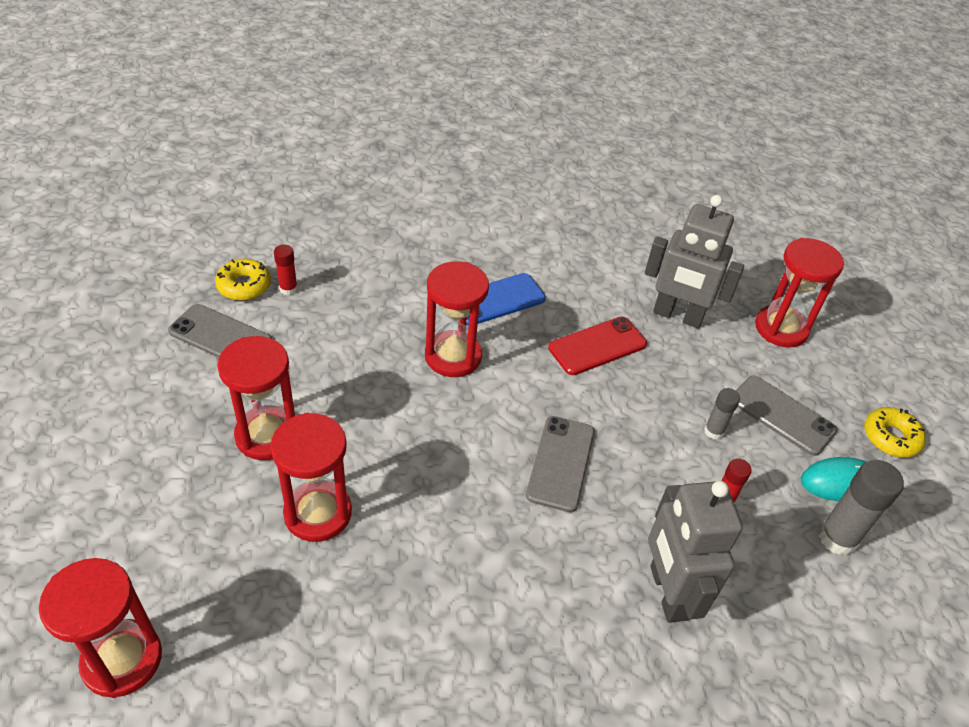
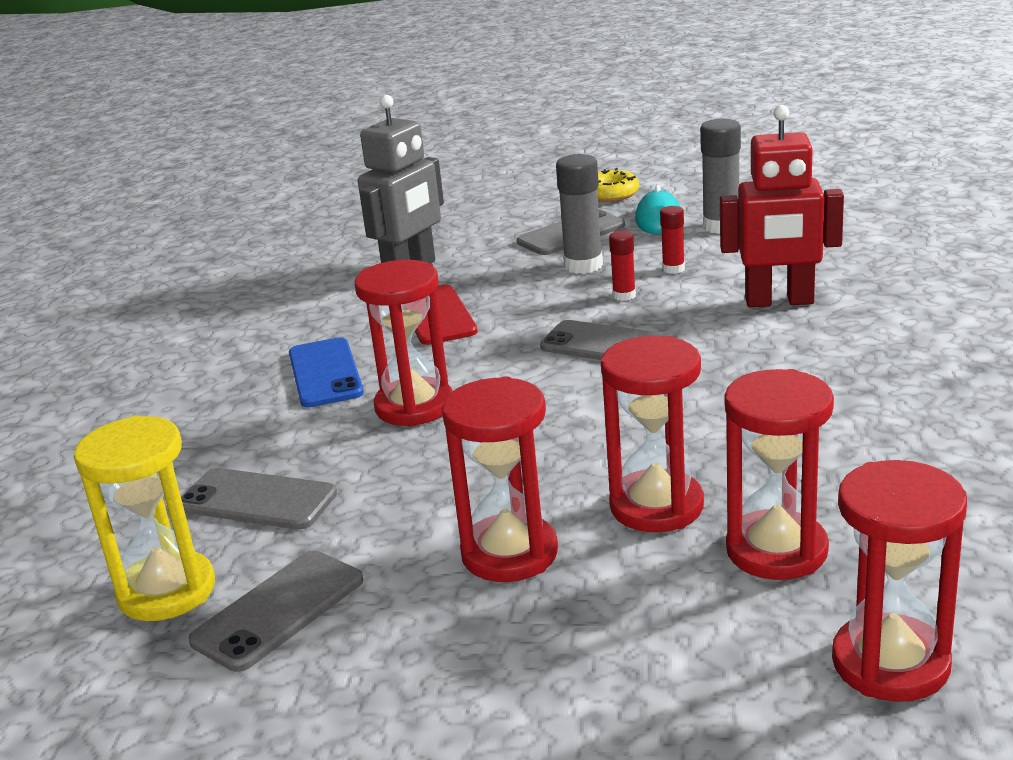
camera: 70 degrees left, 20 degrees down
(244, 286) = (167, 591): yellow donut -> yellow hourglass
(288, 289) = (202, 544): red glue stick -> red glue stick (624, 296)
(334, 302) = (257, 500): none -> grey phone
(668, 592) = (779, 301): grey robot -> red robot
(714, 431) = (583, 265): grey glue stick -> grey glue stick, size x1.78
(781, 328) = (454, 223): red hourglass -> red hourglass (776, 550)

